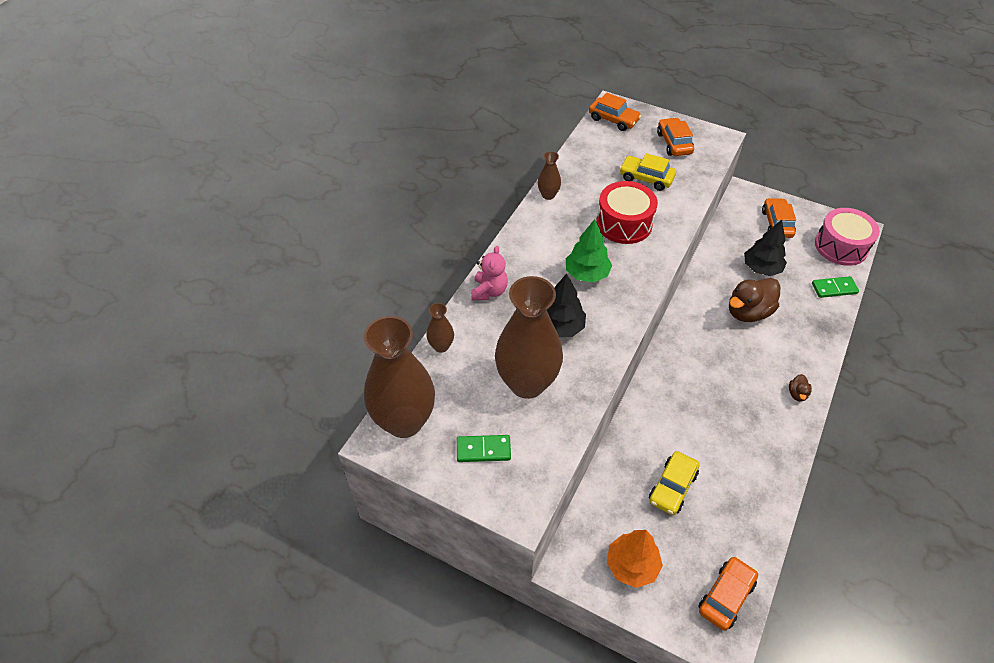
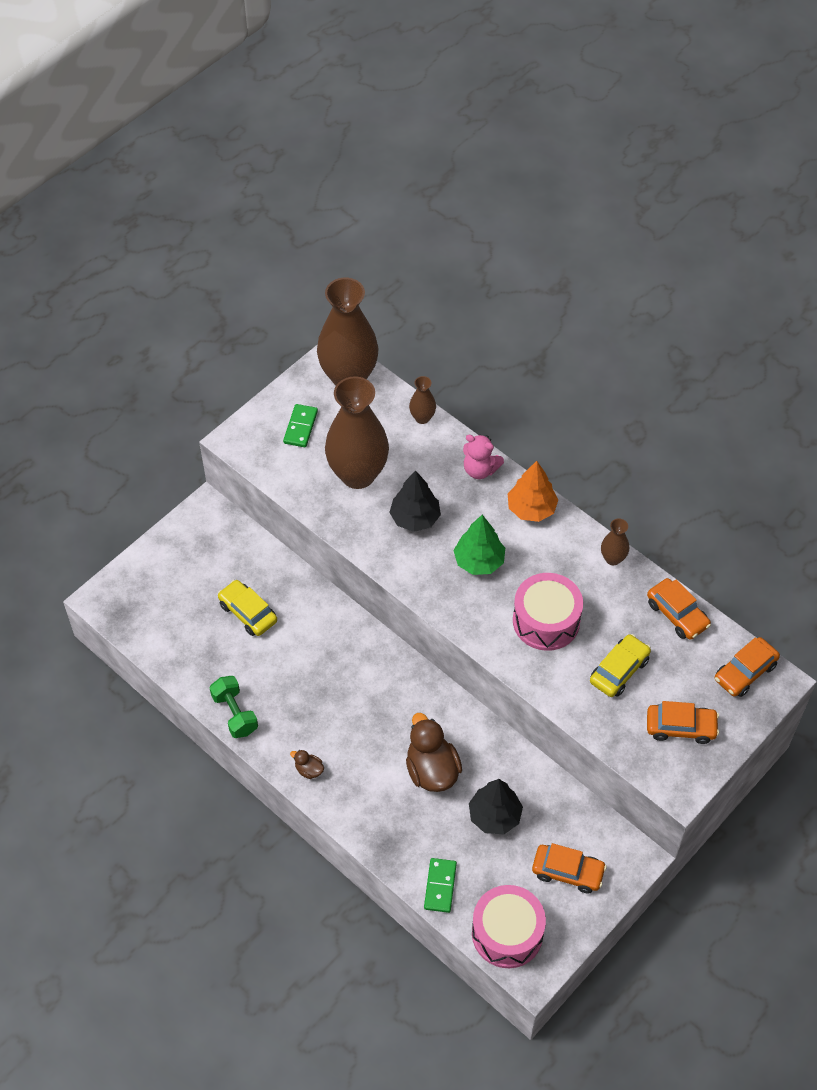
camera: 105 degrees right, 5 degrees up
(624, 223) = (546, 621): red drum -> pink drum
(631, 565) = (189, 556): orange tree -> orange tree (531, 508)
(726, 596) = (136, 616): orange car -> orange car (677, 614)
(779, 466) = (235, 713): none -> green dumbbell

